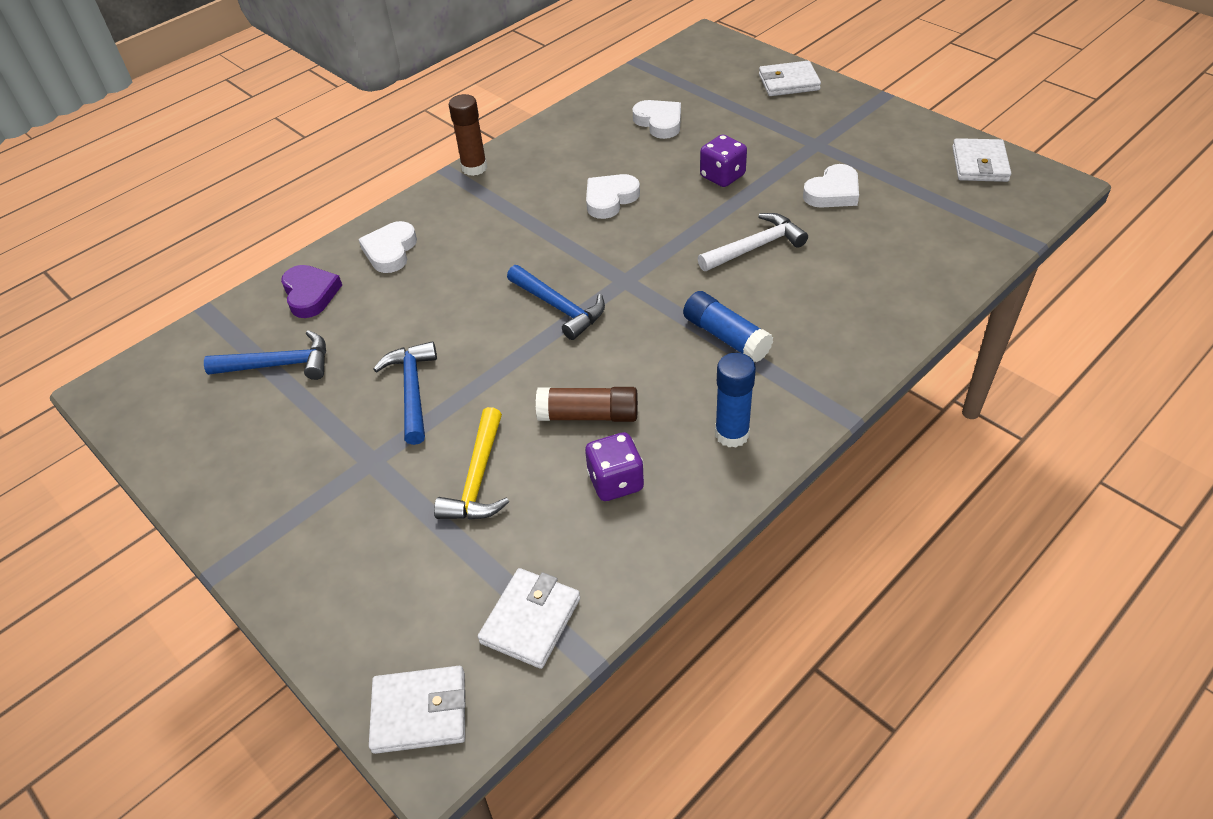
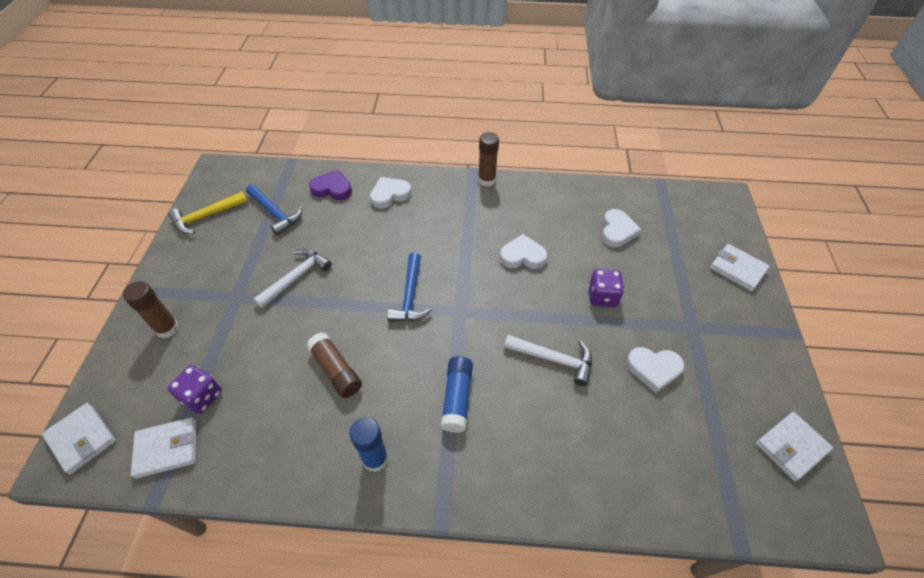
camera: 45 degrees right, 5 degrees up
(310, 294) = (332, 188): purple heart -> purple heart turned 105 degrees counterclockwise
(339, 553) = (167, 328): none -> brown glue stick
(412, 390) = (296, 277): blue hammer -> white hammer
(478, 479) = (253, 352): yellow hammer -> yellow hammer (206, 217)
(615, 482) = (293, 420): purple dice -> purple dice (202, 396)

